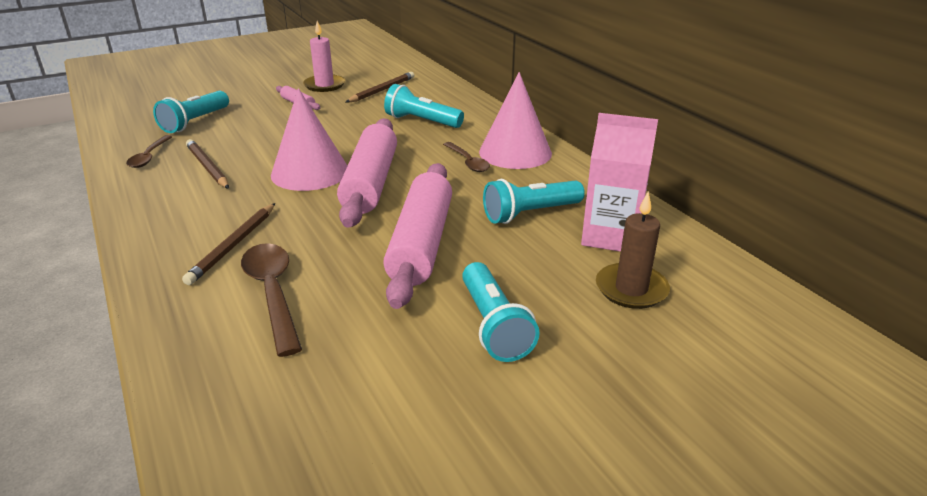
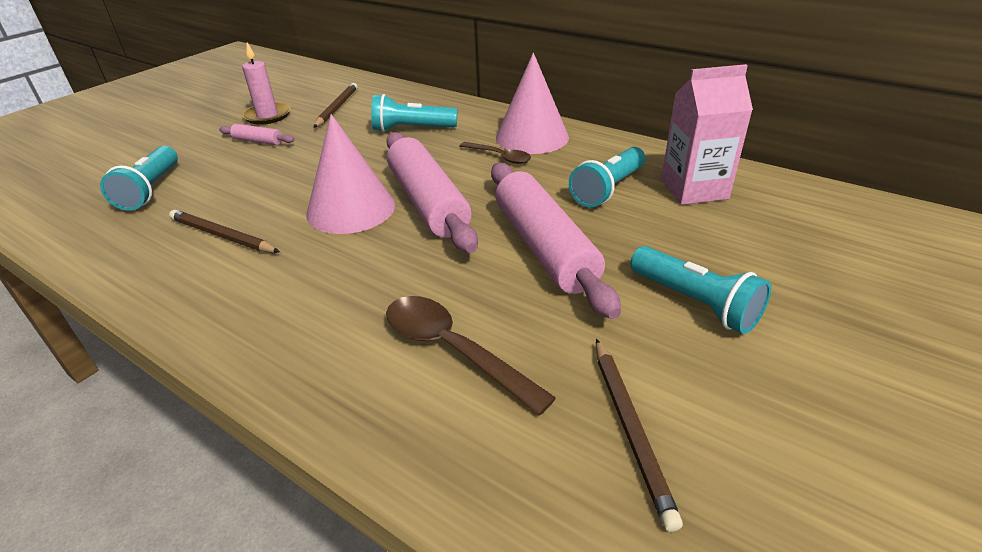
camera: 25 degrees left, 5 degrees up
(149, 157) = (131, 244): brown spoon -> none
(233, 245) = (350, 313): brown pencil -> brown pencil (630, 429)
(631, 289) = (761, 230): brown candle -> none

